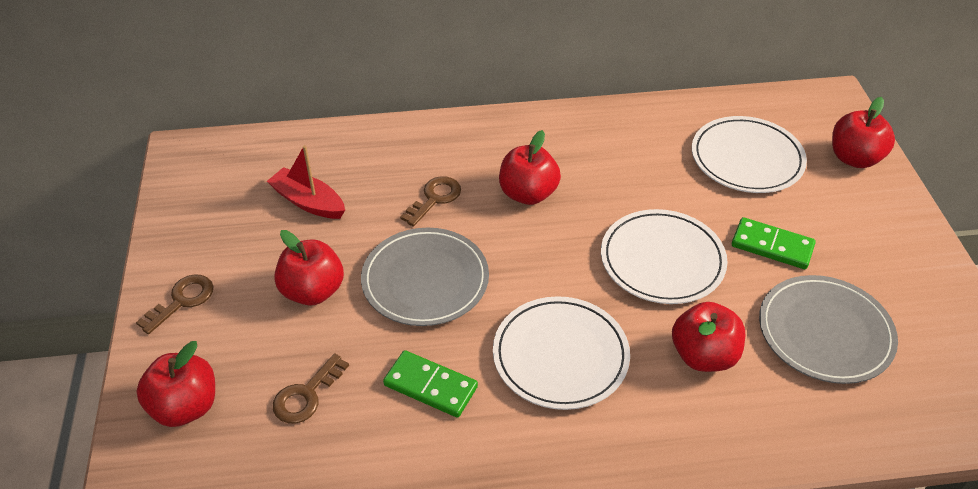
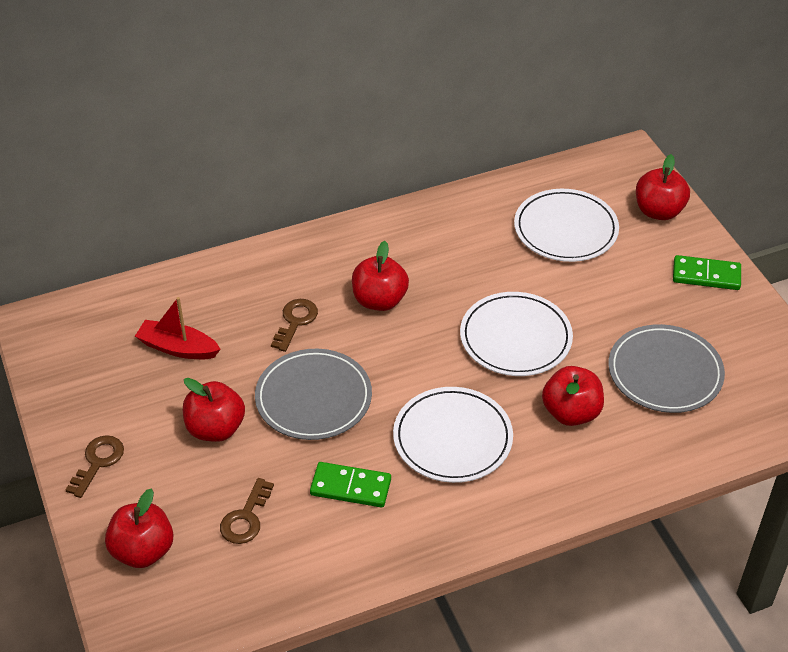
camera: 15 degrees left, 0 degrees up
(772, 246) = (605, 306): green domino -> green domino (706, 275)

